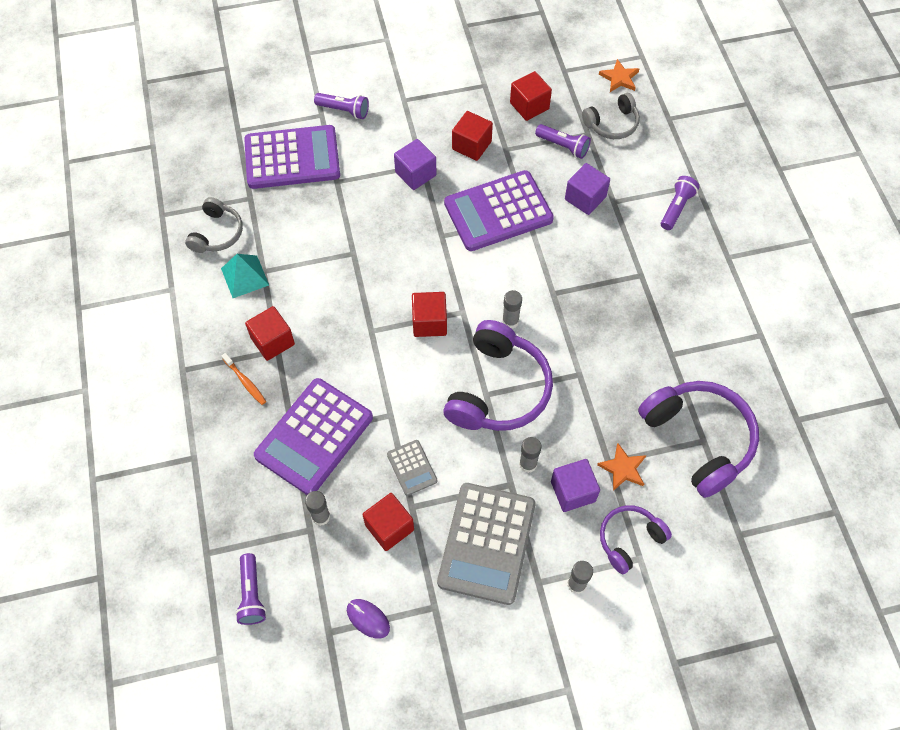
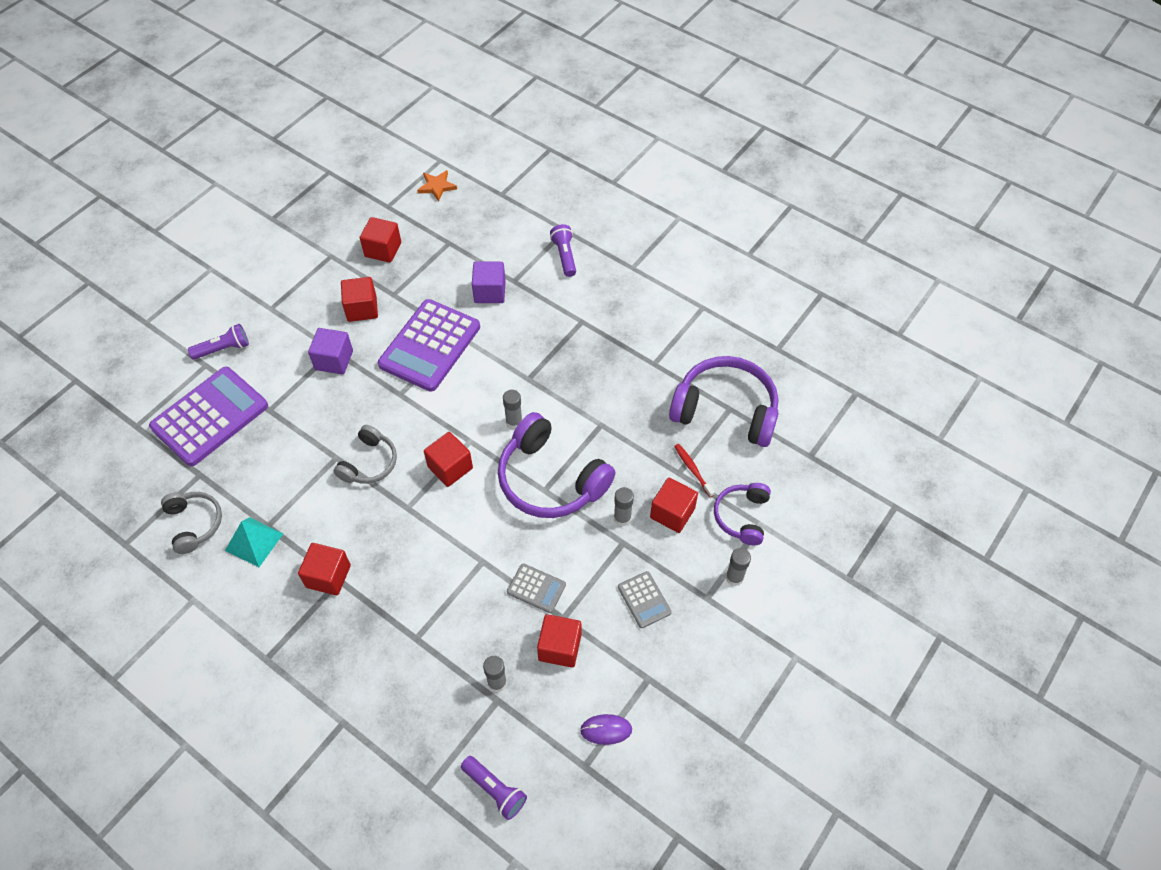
camera: 40 degrees left, 5 degrees down
(245, 382) = (333, 626): orange toothbrush -> none
(314, 436) = (434, 625): purple calculator -> none
(487, 543) = (644, 600): grey calculator -> grey calculator, size x0.47
(498, 389) = (550, 479): purple headphones -> purple headphones turned 150 degrees clockwise
(563, 146) = (438, 264): purple flashlight -> none
(573, 491) = (672, 513): purple cube -> red cube
(612, 124) = (461, 224): grey headphones -> grey headphones (369, 463)
(623, 468) = (692, 470): orange star -> red toothbrush

